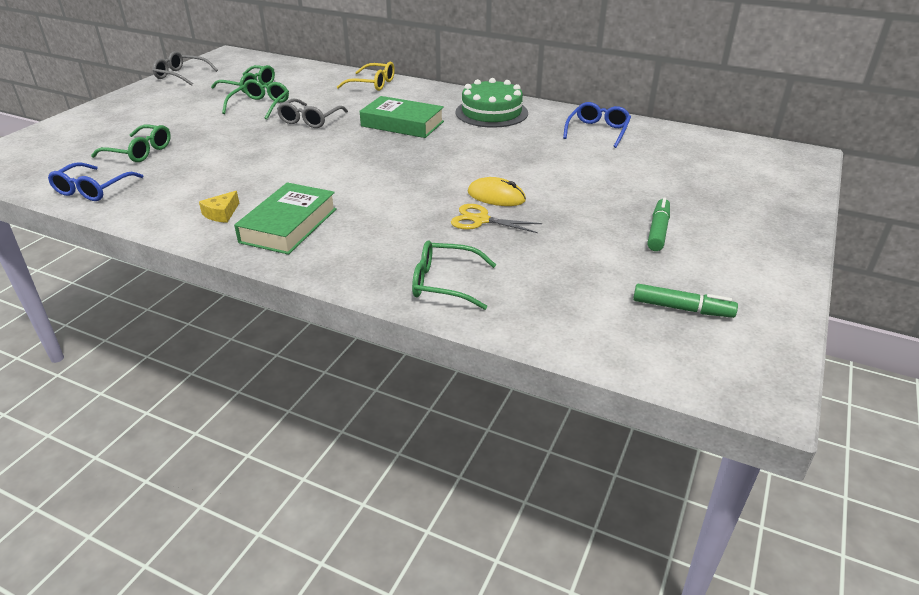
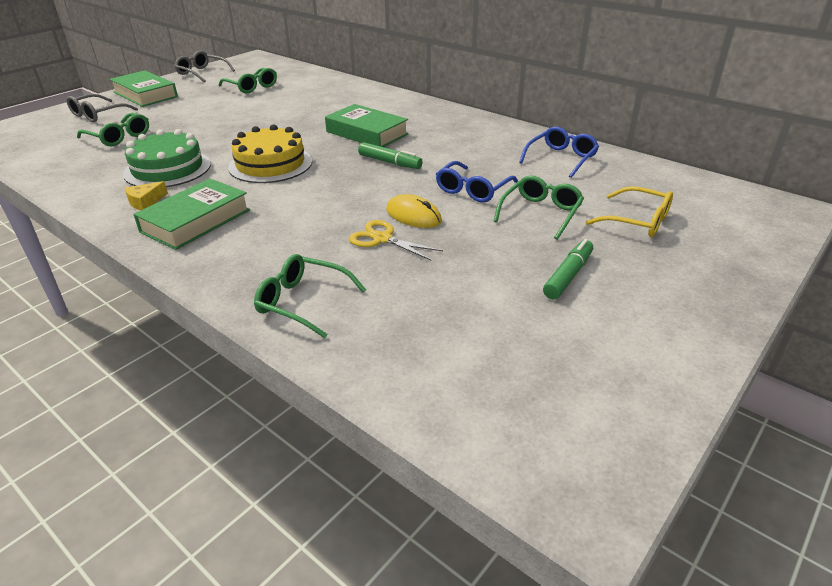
camera: 15 degrees right, 0 degrees up
(93, 189) = (57, 167): blue glasses -> blue glasses (472, 190)
(133, 104) = (145, 94): none -> green book
(260, 106) = (249, 105): green glasses -> green glasses (540, 213)
(310, 120) = (284, 122): grey glasses -> grey glasses (98, 114)
(326, 163) = (270, 164): none -> yellow cake
(372, 84) = (363, 93): yellow glasses -> yellow glasses (637, 221)
(491, 112) = (461, 130): green cake -> green cake (167, 169)
(682, 308) = (546, 373): green marker -> green marker (390, 162)

